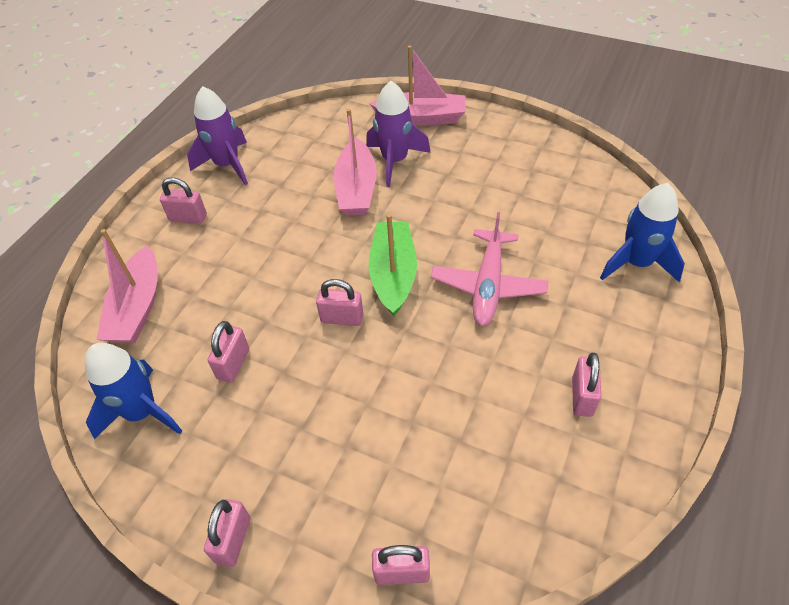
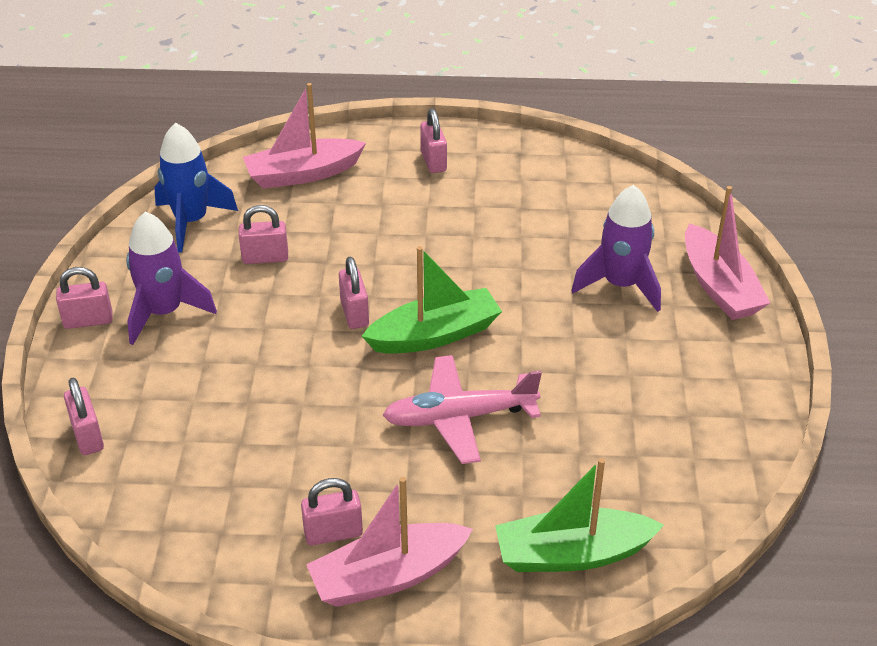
camera: 65 degrees right, 10 degrees down
(227, 165) = (527, 159): purple rocket -> purple rocket (164, 313)
(356, 188) = (552, 267): pink boat -> pink boat (388, 576)
(636, 263) = (572, 554): blue rocket -> green boat

